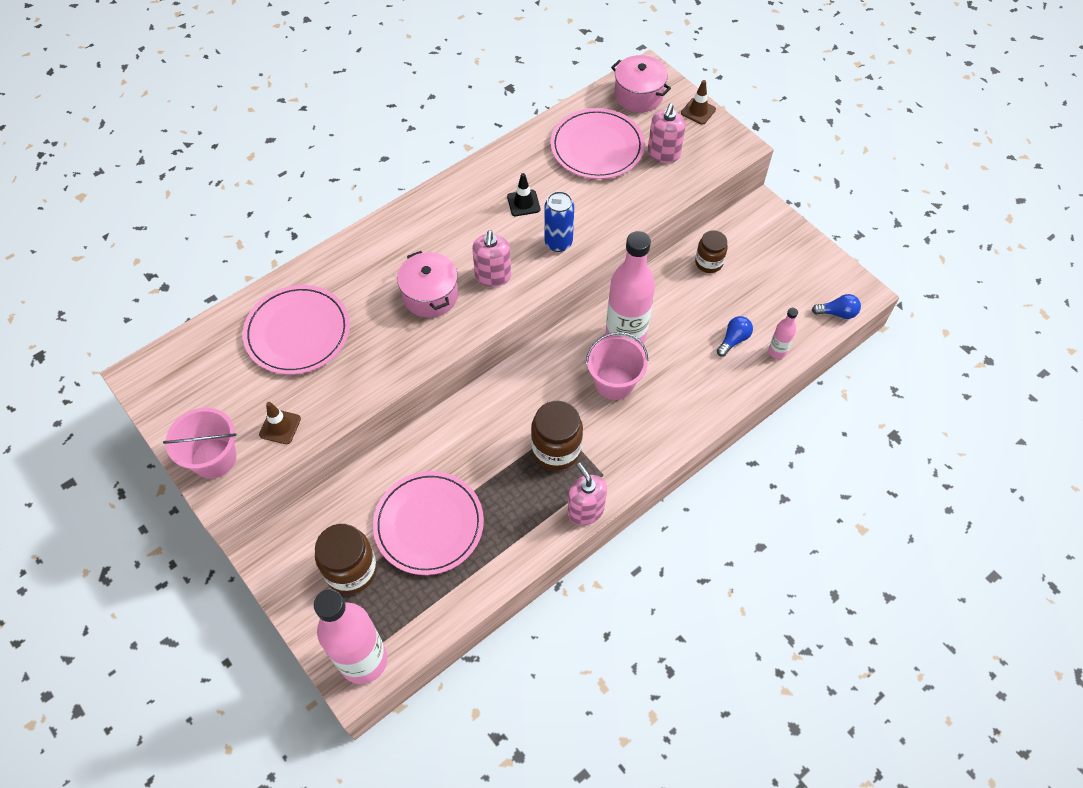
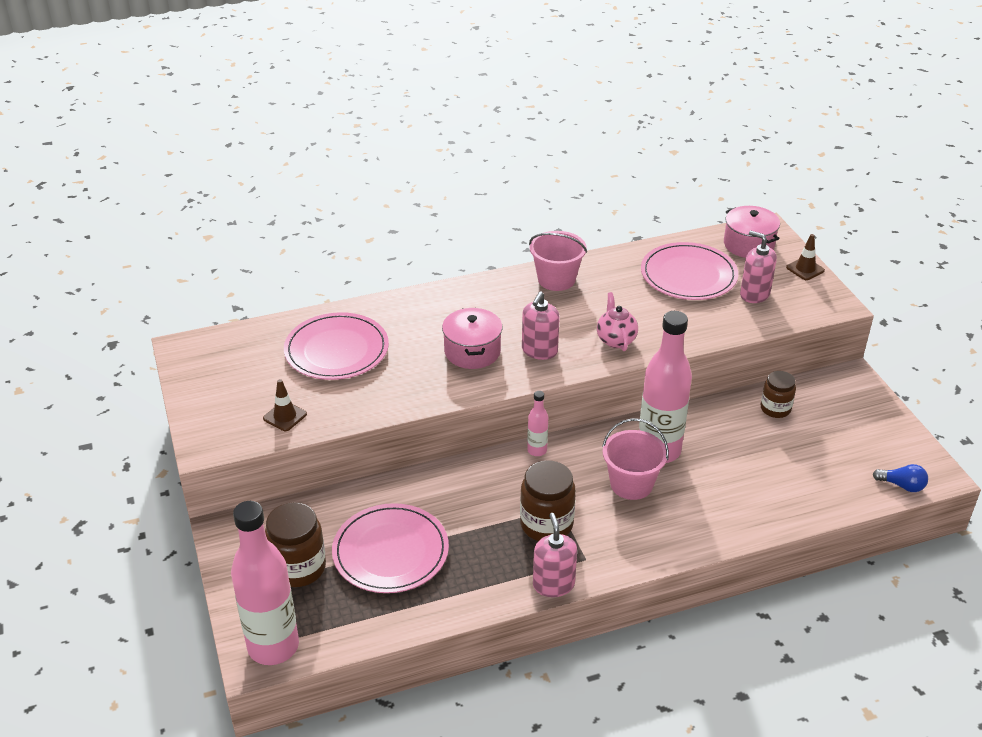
camera: 20 degrees right, 20 degrees down
(214, 458) = (214, 425): pink bucket -> pink bucket (556, 279)
(523, 203) = (595, 302): black traffic cone -> none
(558, 243) = (616, 340): blue can -> pink teapot
(663, 153) = (754, 294): pink soap dispenser -> pink soap dispenser turned 90 degrees clockwise
(733, 340) = (775, 480): blue light bulb -> none
(777, 351) = (819, 502): pink bottle -> pink bottle (537, 450)

